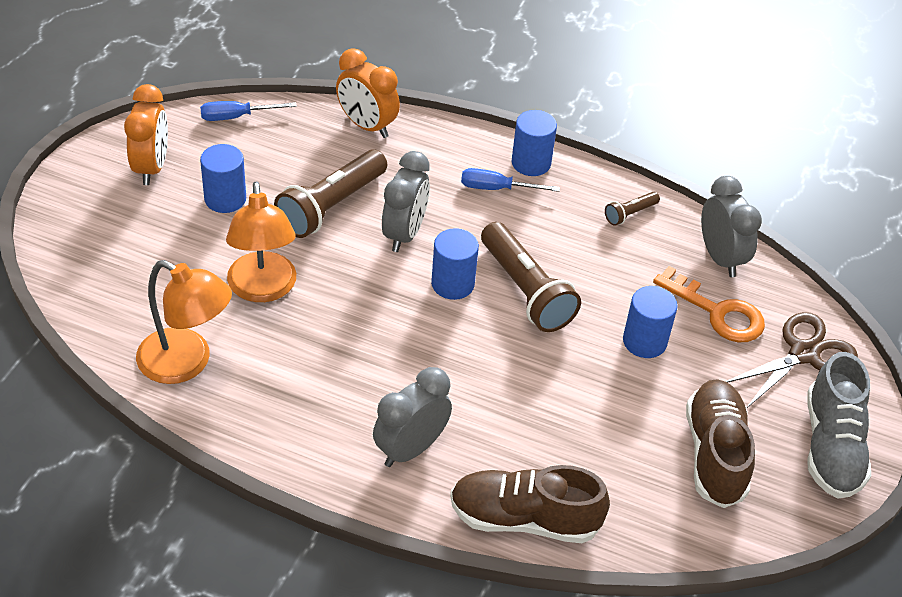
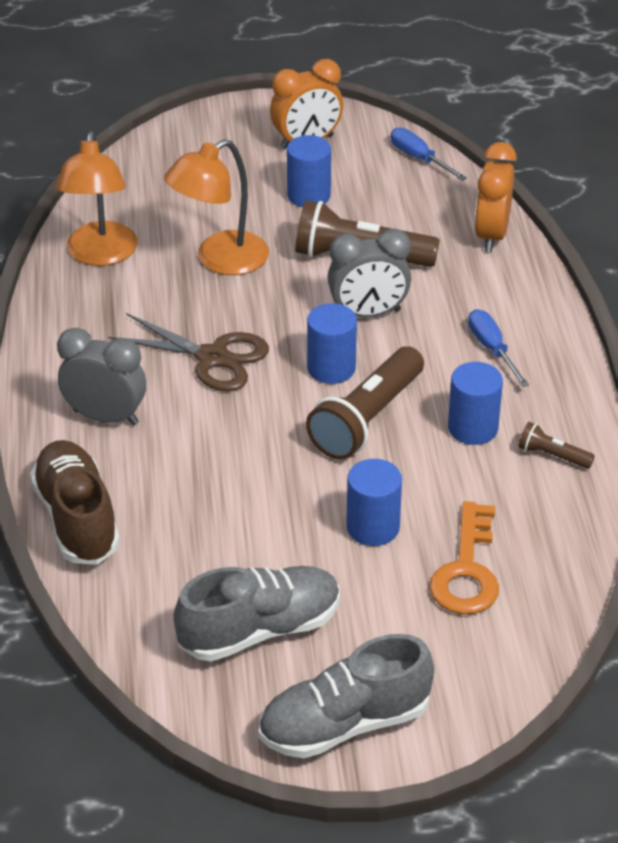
camera: 65 degrees right, 5 degrees down
(531, 163) = (555, 359): blue cylinder -> blue cylinder (472, 428)
(715, 454) = (260, 630): brown shoe -> grey shoe
(720, 258) = (554, 547): grey clock -> none
(804, 354) = (467, 662): brown scissors -> brown scissors (212, 358)

